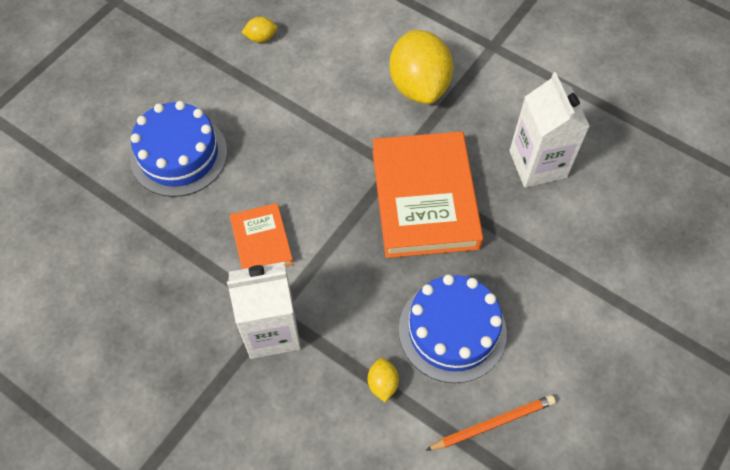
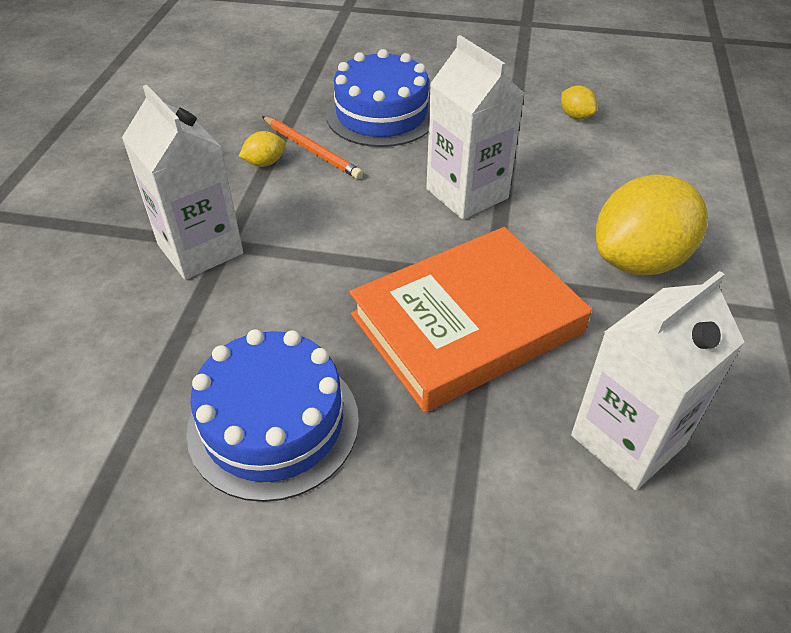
camera: 65 degrees right, 15 degrees down
(261, 242) = (311, 203): orange book -> none
(307, 143) = (467, 194): none -> white carton
(382, 383) = (163, 373): yellow lemon -> yellow lemon (265, 163)
(492, 423) = (135, 527): orange pencil -> orange pencil (312, 150)

